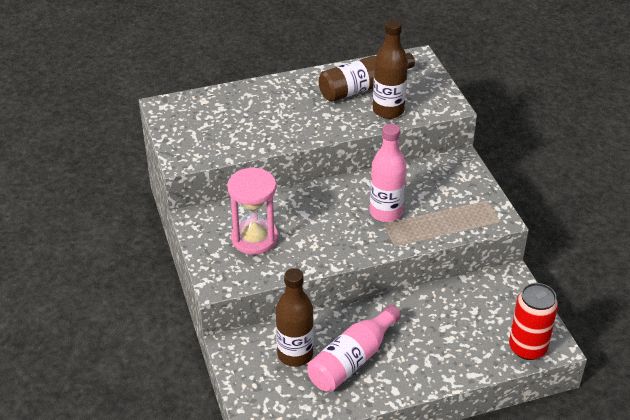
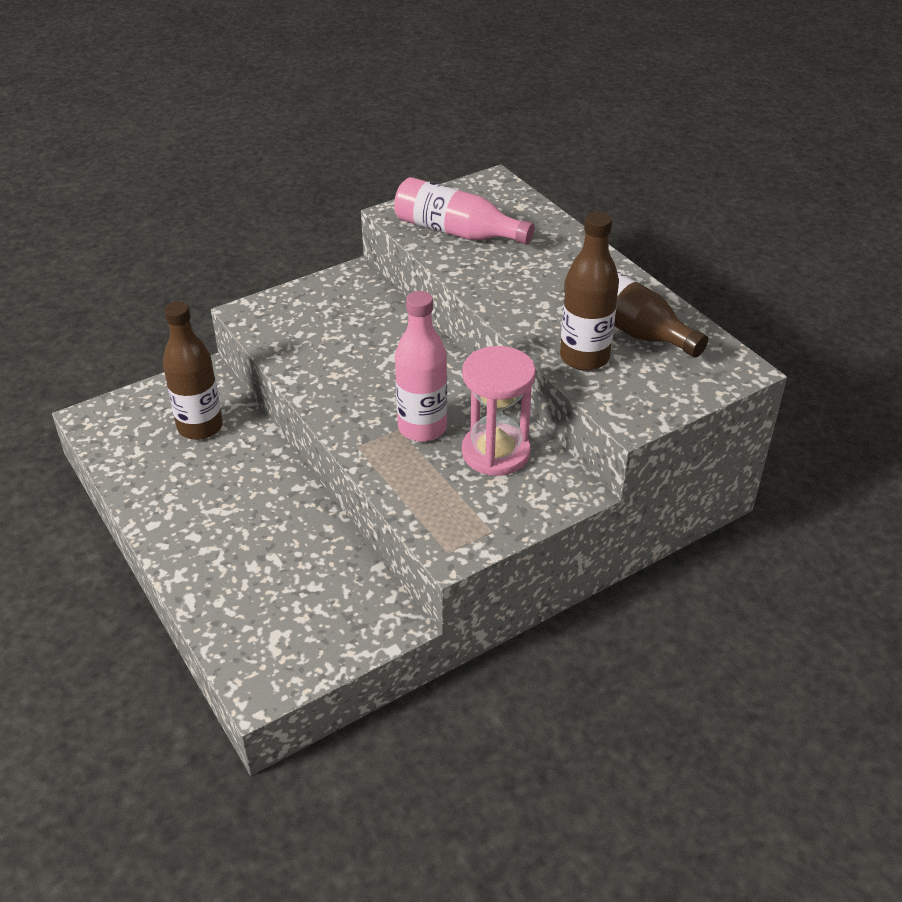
camera: 75 degrees right, 0 degrees up
(254, 238) = (333, 325): pink hourglass -> pink hourglass (495, 452)
(352, 360) = (198, 477): pink bottle -> pink bottle (456, 232)
(527, 348) = (250, 657): red can -> none

